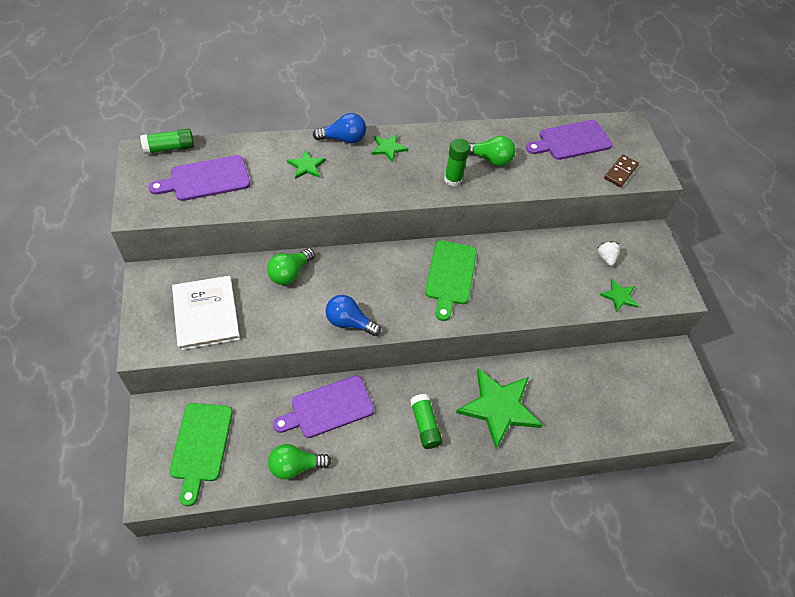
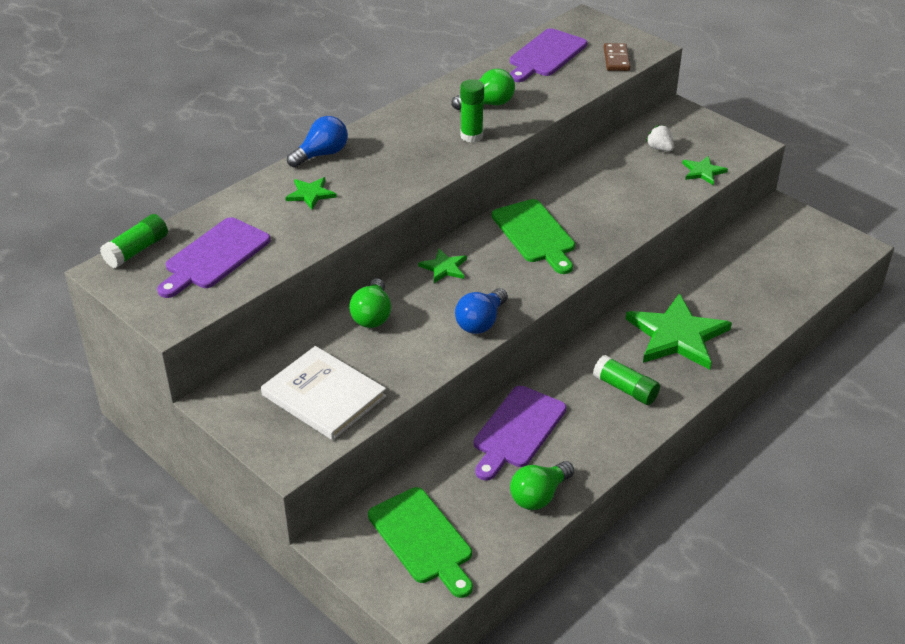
camera: 30 degrees left, 15 degrees down
(349, 322) = (481, 322): blue light bulb -> blue light bulb turned 45 degrees counterclockwise
(388, 148) = (377, 141): green star -> green star (444, 267)

